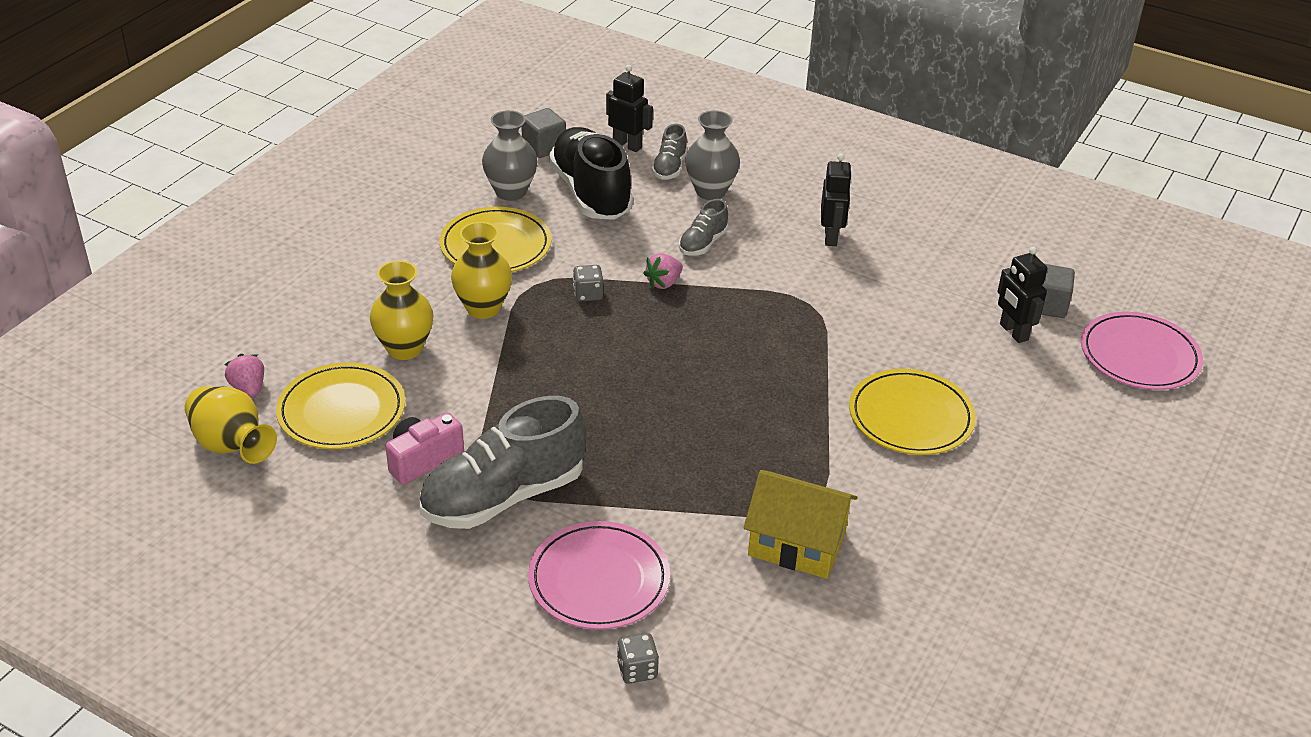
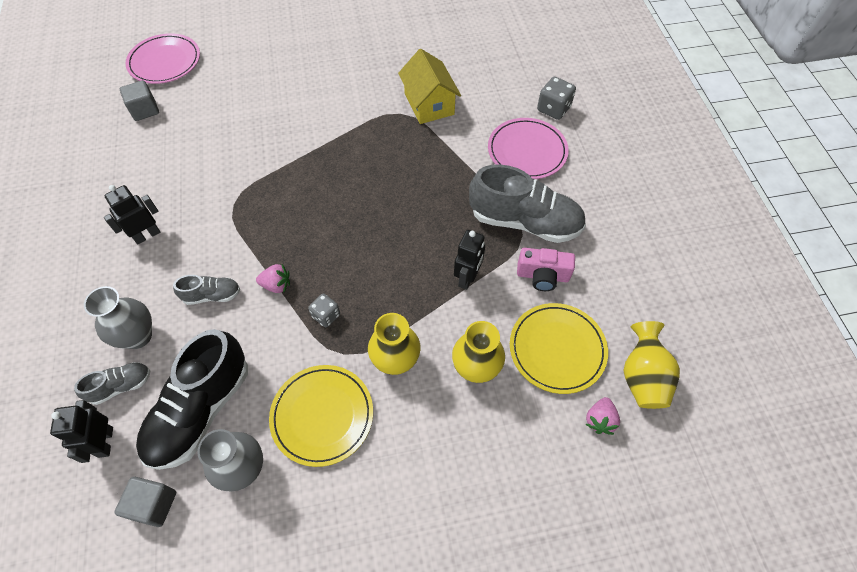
camera: 130 degrees left, 20 degrees up
(637, 670) = (553, 109): grey dice -> grey dice, size x1.51
(911, 417) = (298, 113): yellow plate -> none
(1013, 332) = (184, 111): black robot -> black robot (467, 278)

